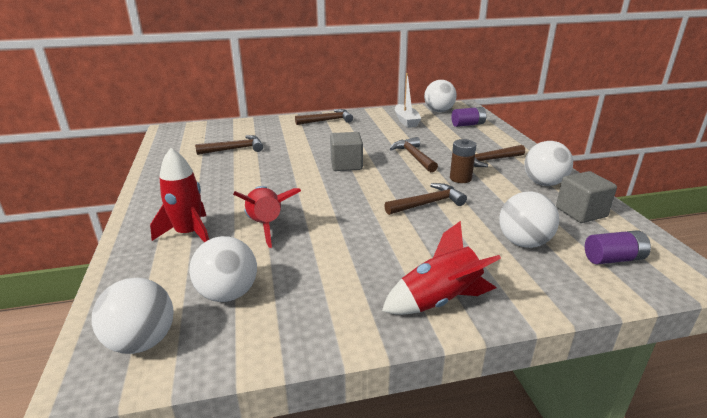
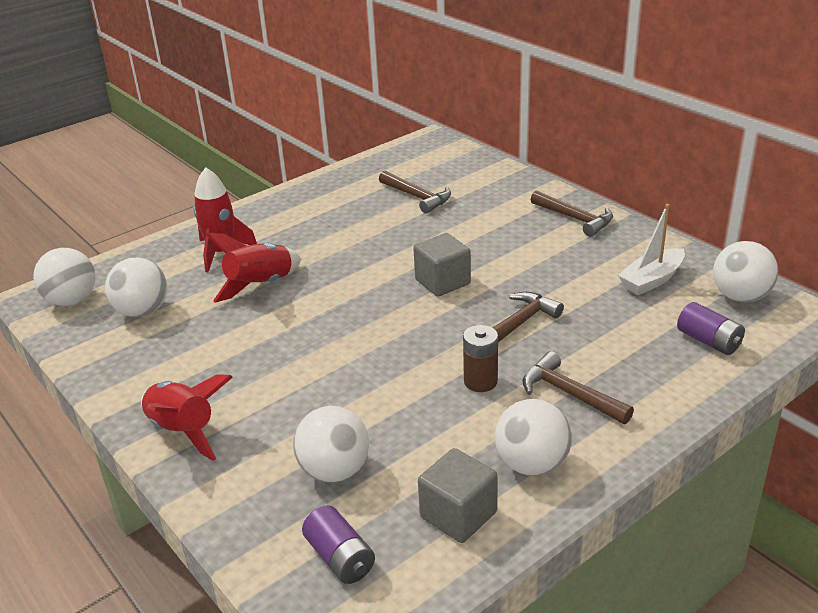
camera: 65 degrees right, 5 degrees up
(428, 204) = (383, 373): brown hammer -> none

